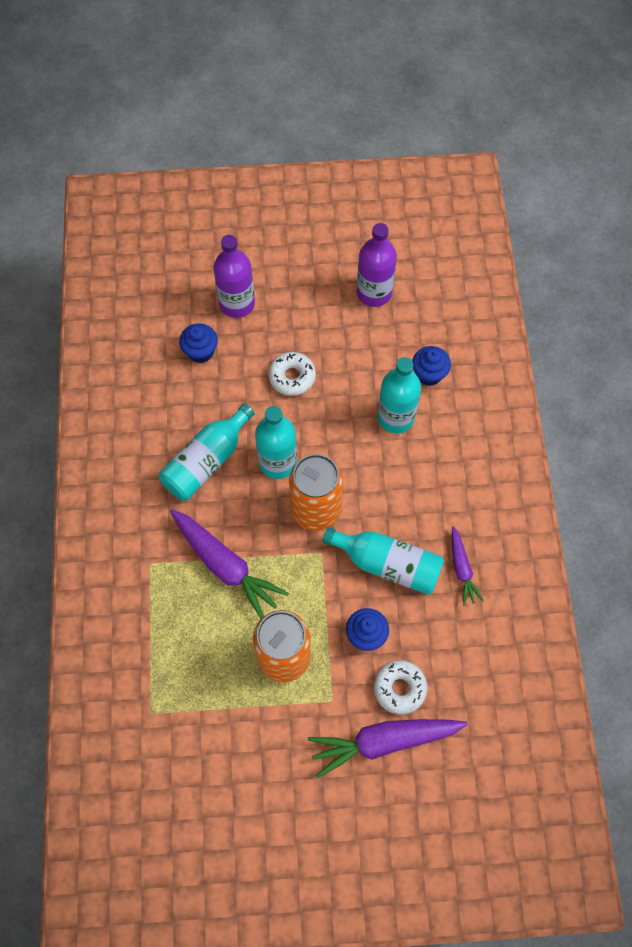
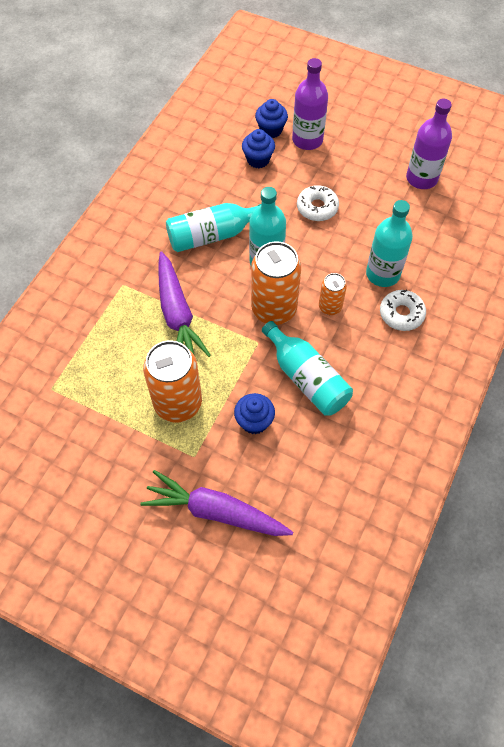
camera: 30 degrees right, 5 degrees down
(367, 479) = (330, 307): none -> orange can
(399, 688) = (255, 477): white donut -> white donut (401, 314)
(429, 374) = (431, 255): blue cupcake -> blue cupcake (271, 130)
(462, 569) = (367, 413): purple carrot -> none

